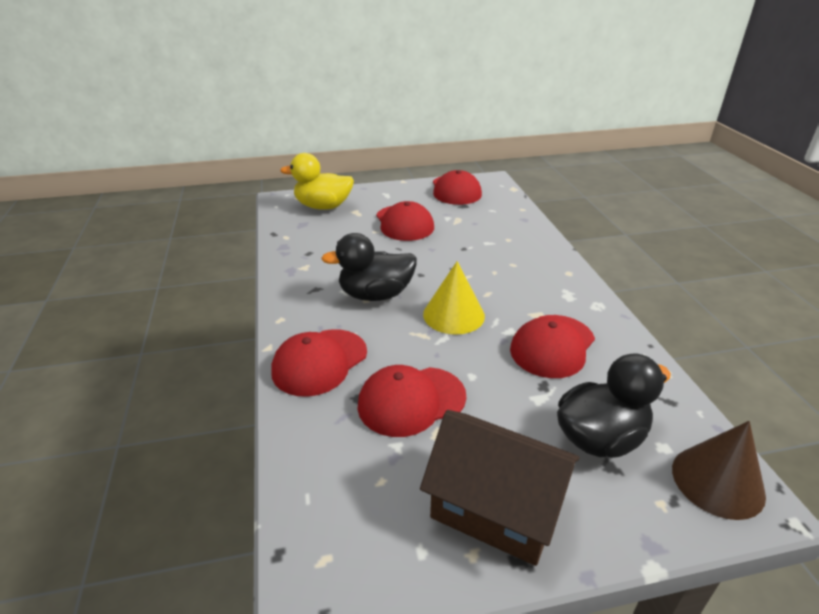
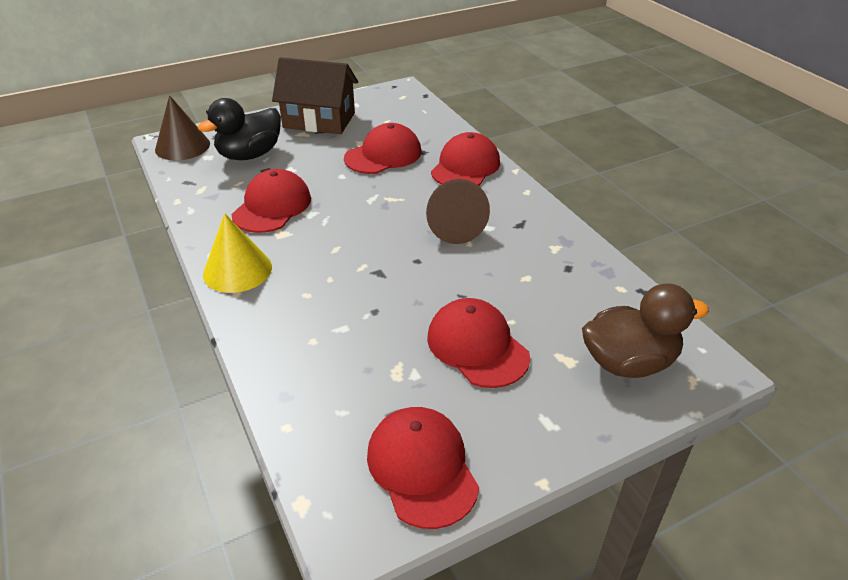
camera: 165 degrees right, 5 degrees up
(323, 206) = (628, 362): yellow duck -> brown duck
(375, 295) = (454, 227): black duck -> brown cone
(453, 315) = (367, 220): yellow cone -> yellow cone (237, 270)

